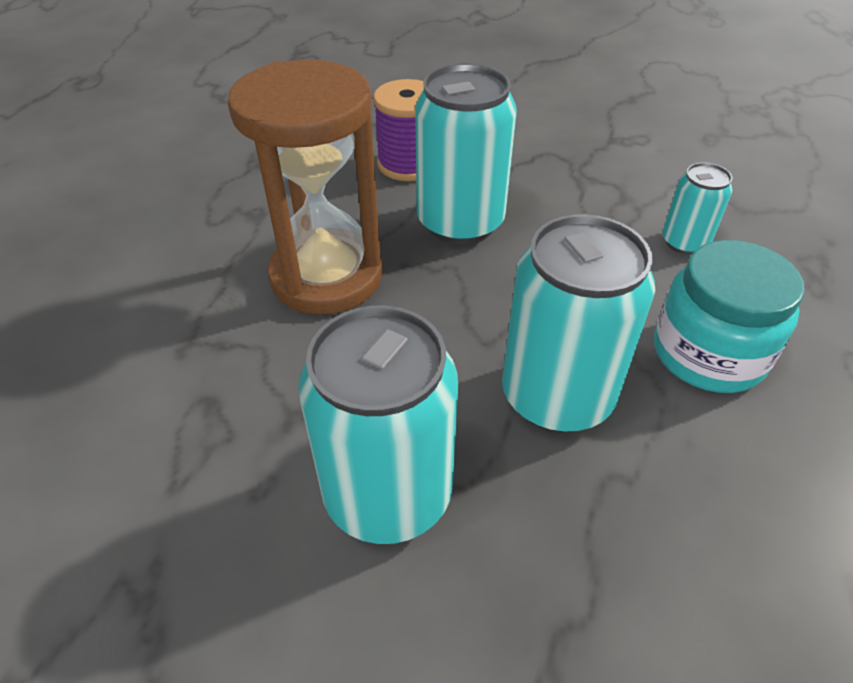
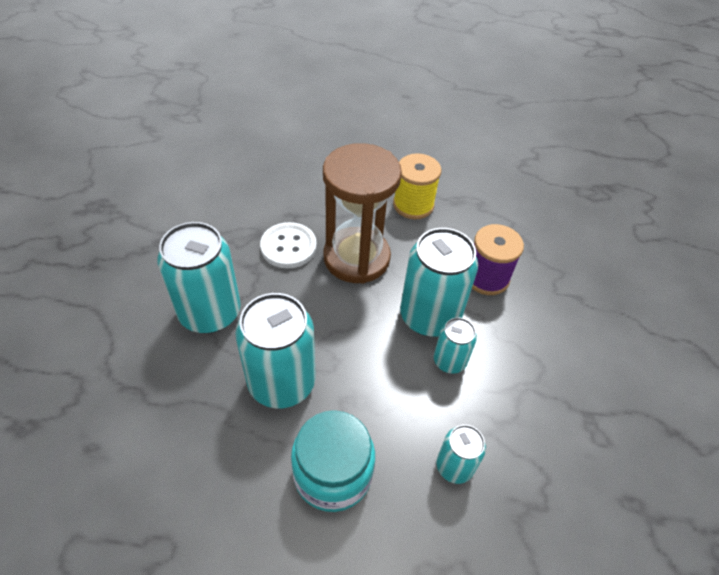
camera: 75 degrees right, 5 degrees up
(243, 201) = (413, 205): none -> yellow spool
(265, 358) = (288, 247): none -> white button
(535, 219) = (449, 361): none -> turquoise can

